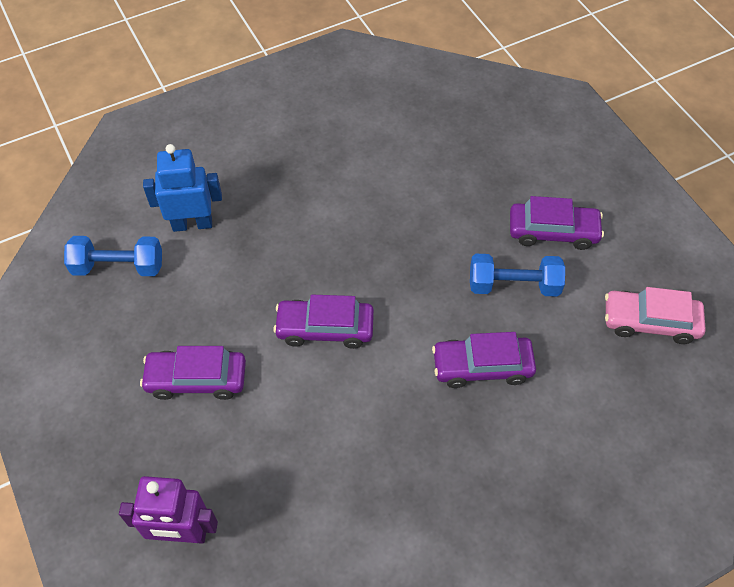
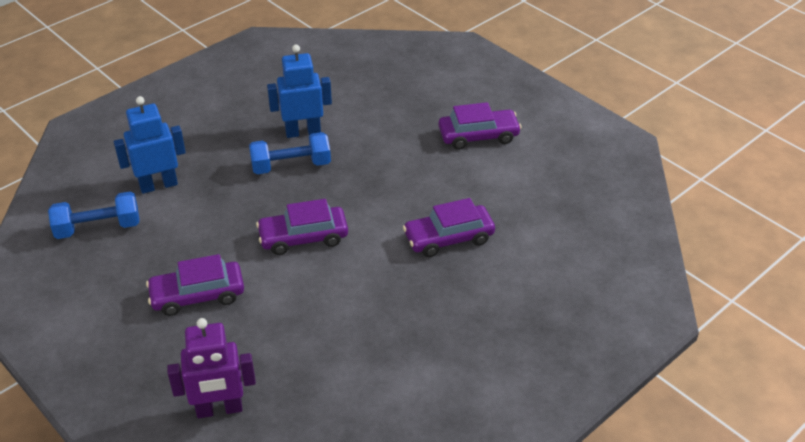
camera: 15 degrees left, 15 degrees down
(360, 185) = (303, 132): none -> blue robot
(513, 285) = (457, 178): blue dumbbell -> blue dumbbell (291, 166)
(650, 321) = (577, 182): pink car -> none

